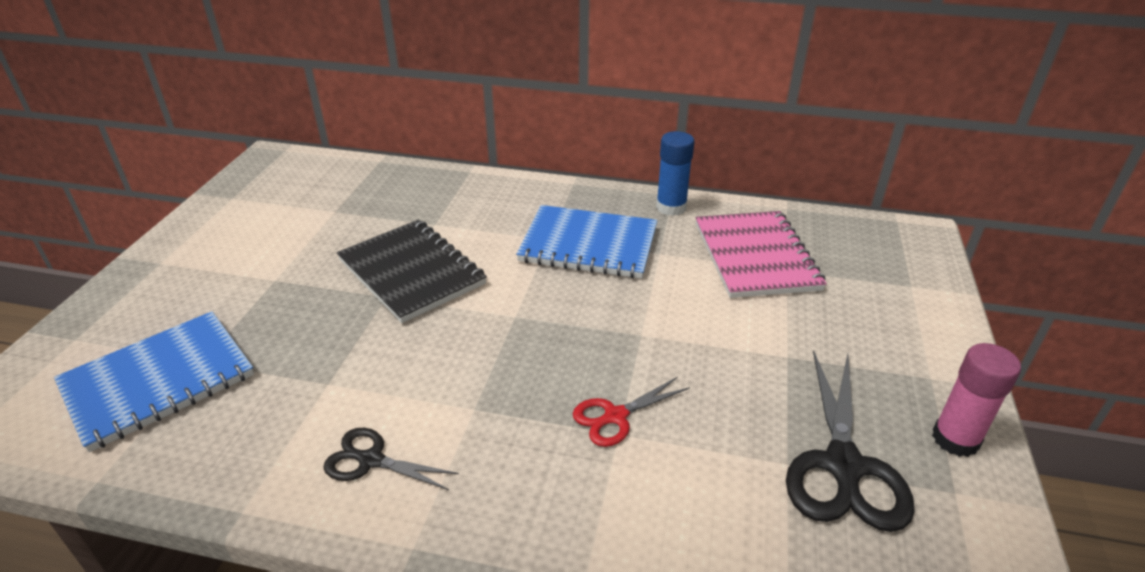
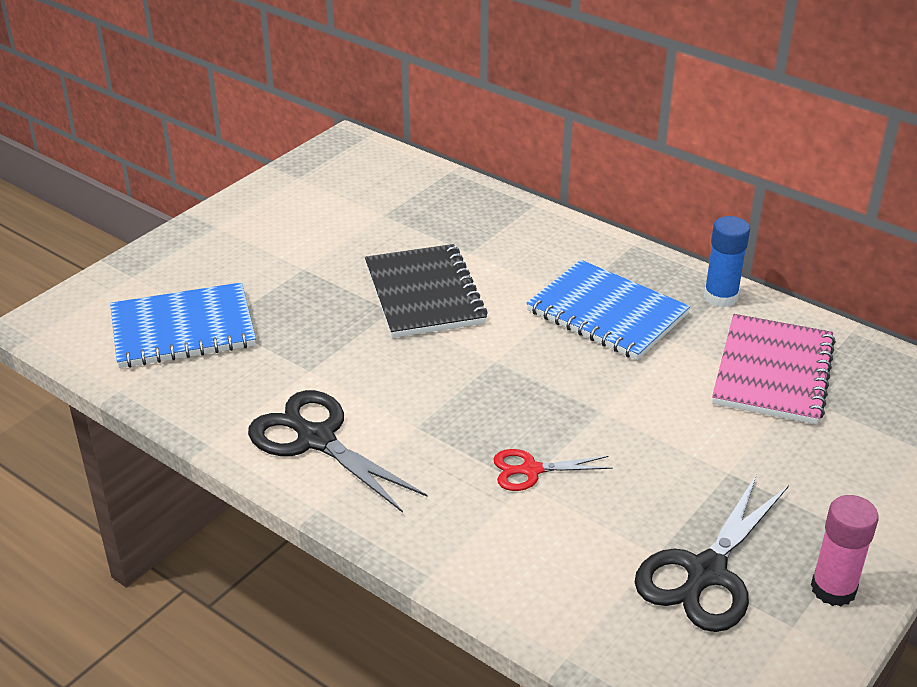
camera: 25 degrees right, 0 degrees up
(370, 460) = (316, 439): black scissors -> black scissors, size x1.78

